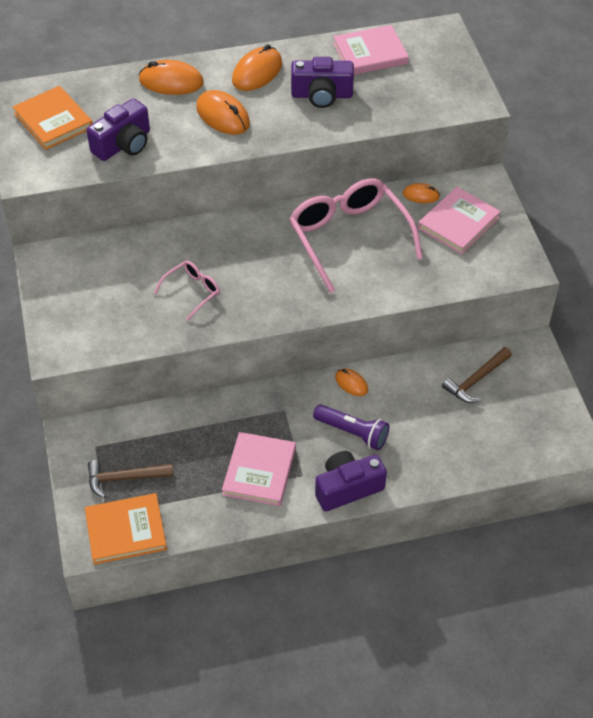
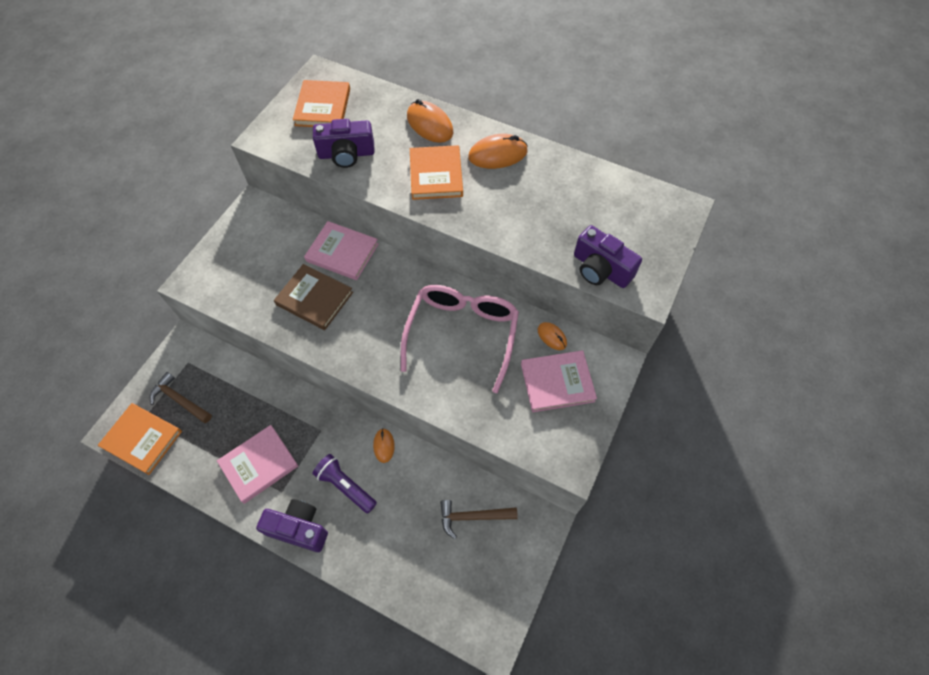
camera: 40 degrees right, 10 degrees up
(192, 291) = (314, 298): pink glasses -> brown book
(223, 116) = (436, 175): orange mouse -> orange book
(322, 95) = (526, 204): purple camera -> purple camera (600, 269)
(352, 432) = (346, 486): purple flashlight -> purple flashlight turned 150 degrees clockwise
(370, 53) = (601, 191): pink book -> pink book (342, 252)

